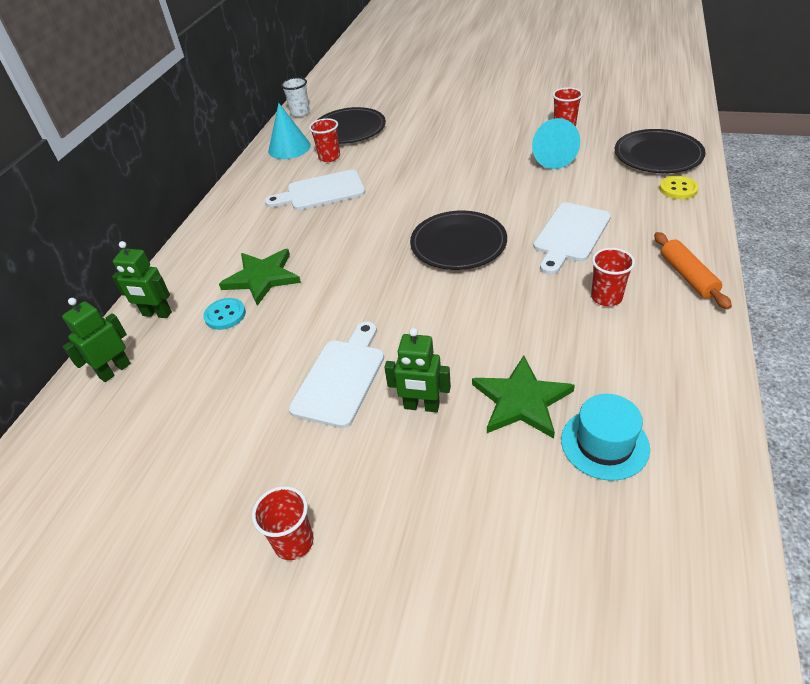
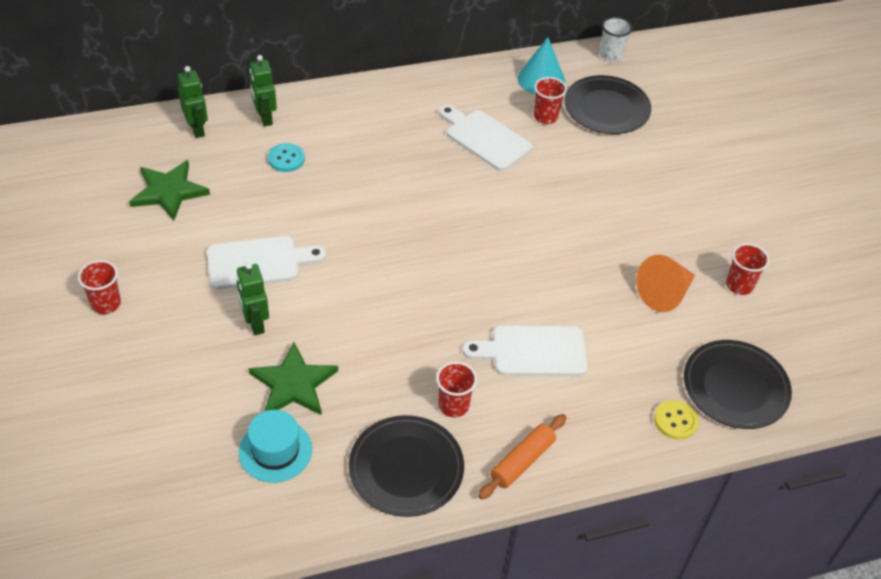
camera: 50 degrees right, 5 degrees up
(115, 370) = (197, 129): green robot -> green robot turned 60 degrees clockwise
(262, 278) = (342, 158): green star -> green star (168, 191)
(458, 244) = (467, 271): black plate -> black plate (406, 468)
(551, 158) = (664, 294): turquoise cone -> orange cone

